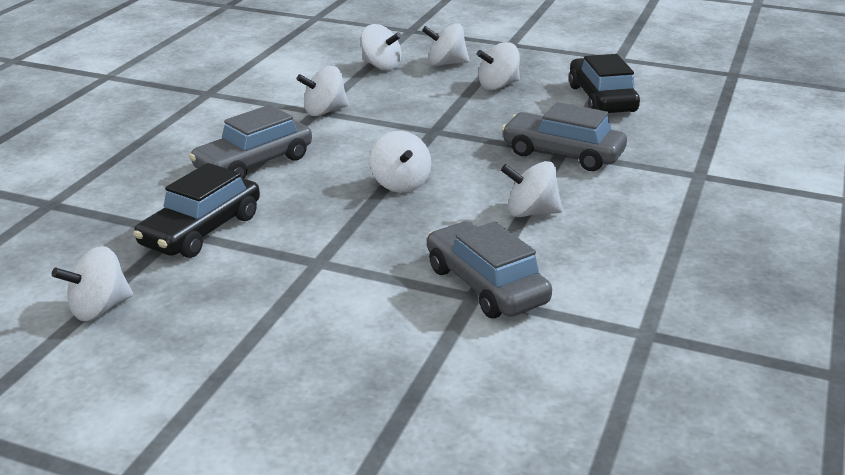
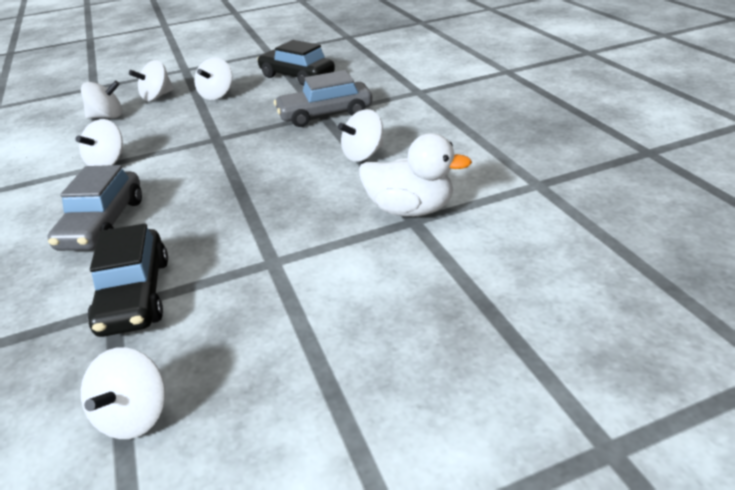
camera: 40 degrees left, 5 degrees up
(400, 184) = (248, 180): white spinning top -> none
(486, 285) = (410, 210): grey car -> white duck

